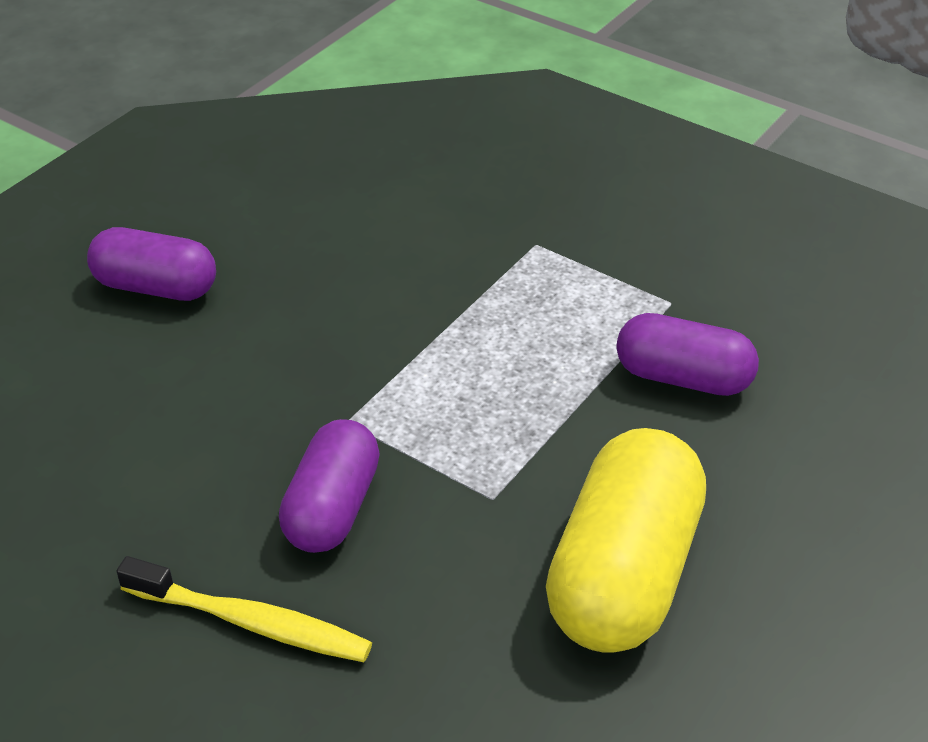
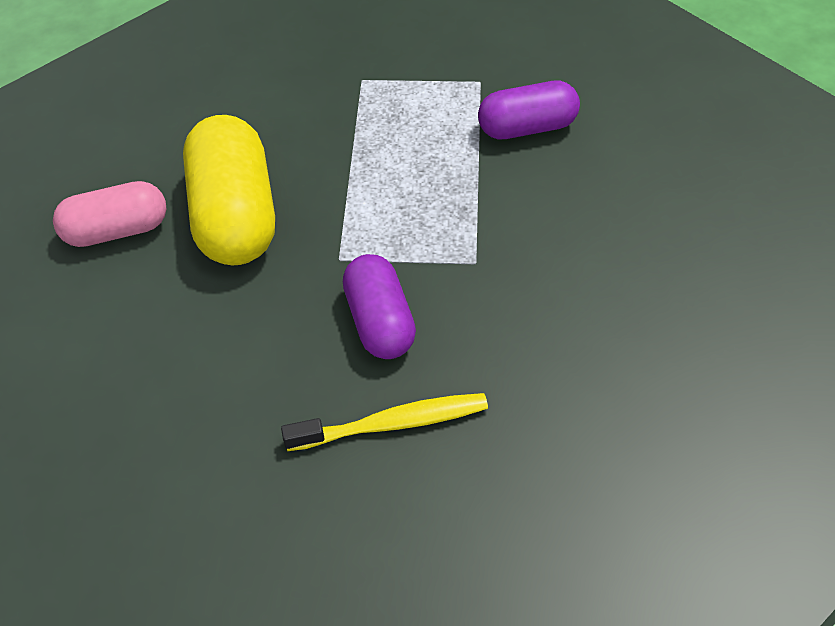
camera: 30 degrees left, 10 degrees up
(156, 287) = (117, 230): purple capsule -> pink capsule
(623, 574) = (592, 269): yellow capsule -> yellow capsule (235, 216)

